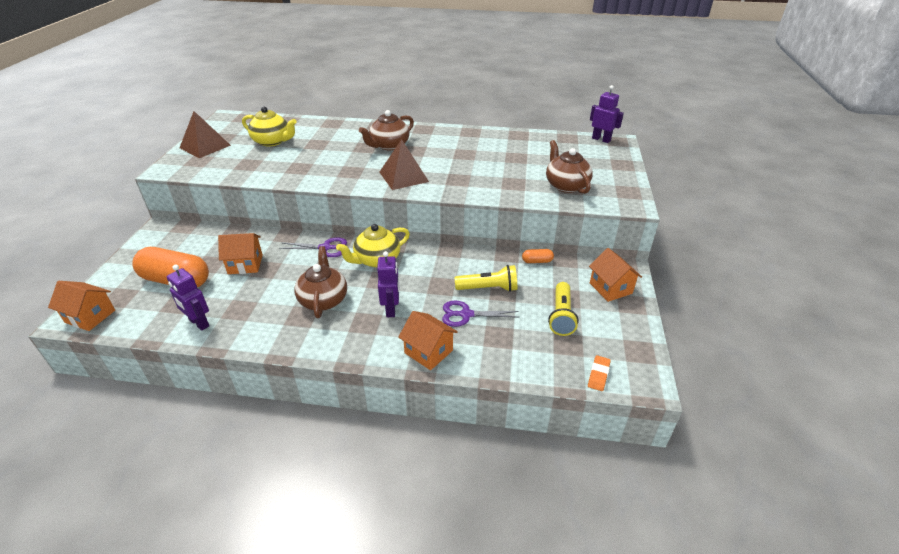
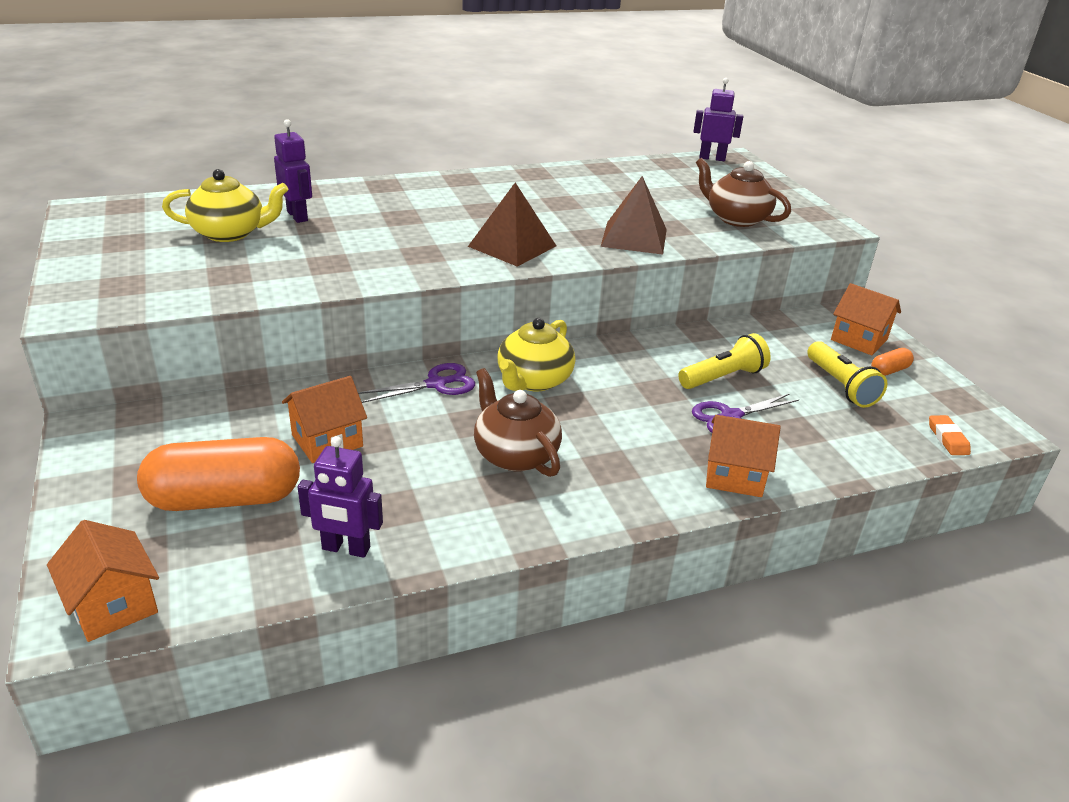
camera: 30 degrees left, 5 degrees down
(90, 316) = (113, 605): orange house -> orange house turned 60 degrees clockwise
(205, 146) = (106, 261): brown pyramid -> brown pyramid (634, 237)
(389, 145) = (437, 209): brown teapot -> none
(391, 309) = (626, 438): purple robot -> purple robot (297, 216)
(537, 261) = (745, 330): orange capsule -> orange capsule (889, 370)

